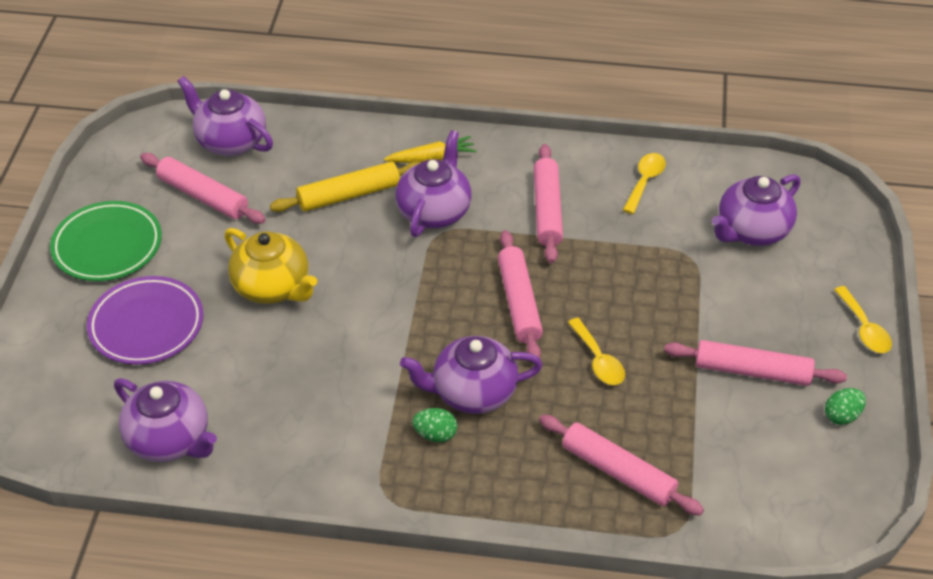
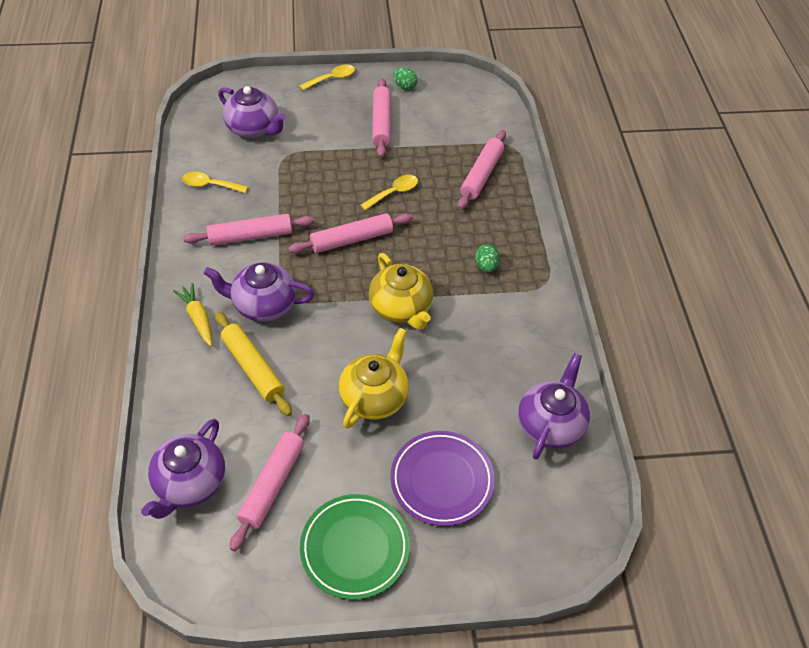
camera: 105 degrees left, 5 degrees up
(391, 332) = (401, 308): none -> yellow teapot
(472, 392) = (443, 252): purple teapot -> none

